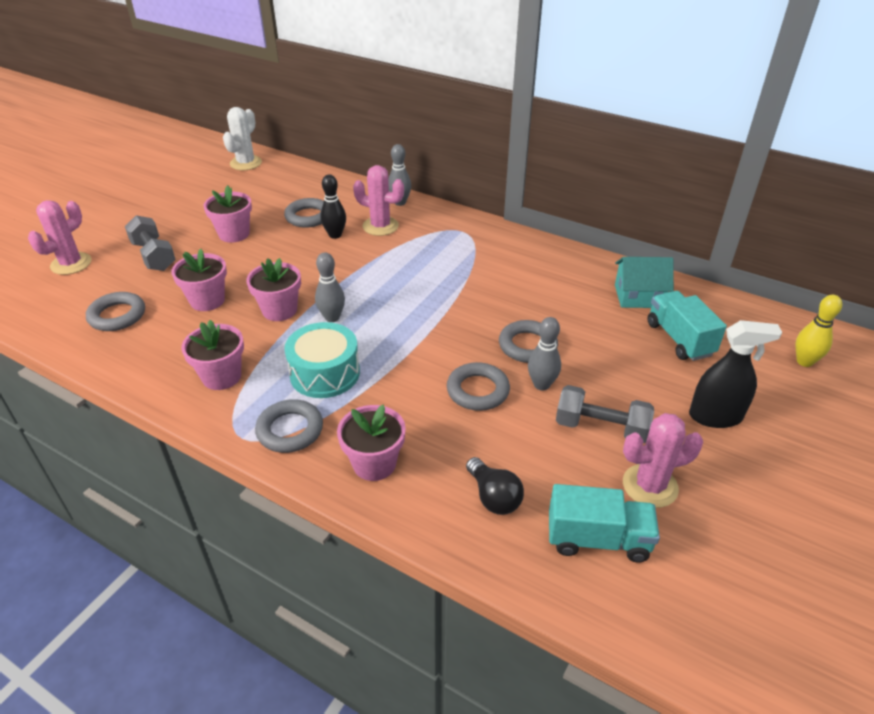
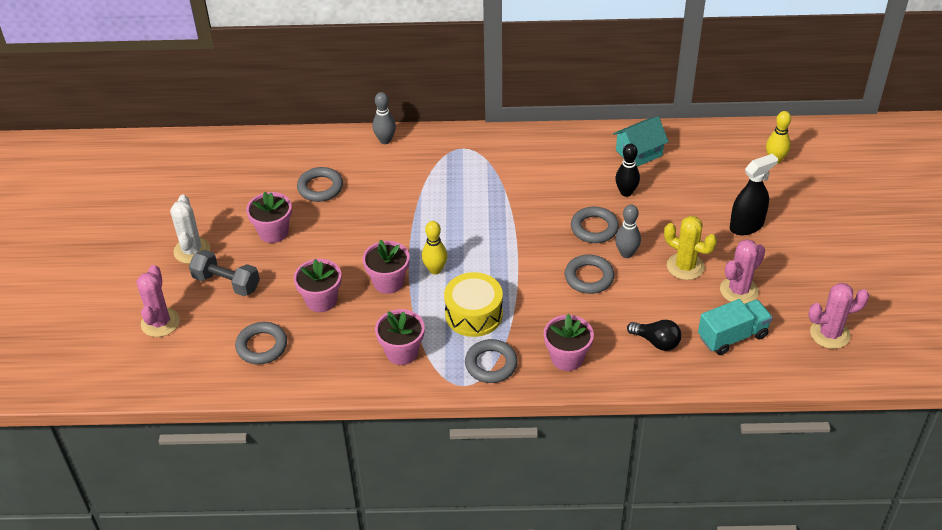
camera: 30 degrees left, 5 degrees up
(246, 163) = (197, 154): white cactus -> white cactus (192, 250)
(325, 373) = (474, 314): turquoise drum -> yellow drum
(332, 317) = (435, 270): grey bowling pin -> yellow bowling pin
(335, 235) = (362, 196): black bowling pin -> black bowling pin (626, 192)
(380, 226) = (392, 171): pink cactus -> pink cactus (829, 334)
(601, 428) = (685, 266): grey dumbbell -> yellow cactus
(679, 339) = (689, 177): turquoise truck -> none

